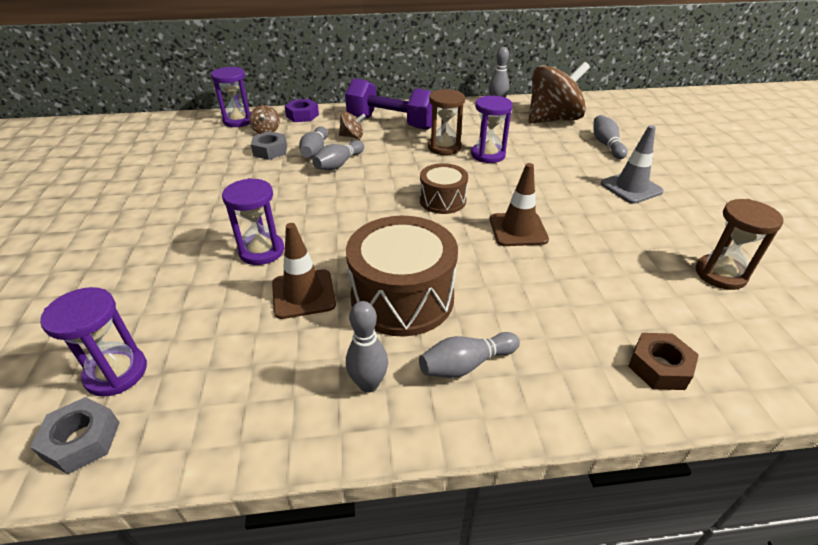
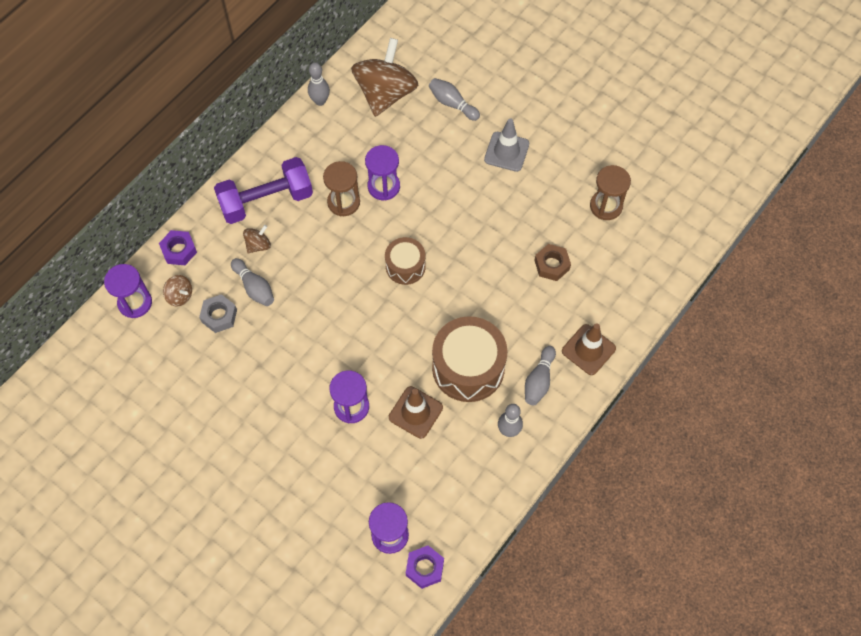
camera: 45 degrees left, 25 degrees up
(82, 440) = (425, 568): grey nut -> purple nut
(339, 164) = (292, 287): grey bowling pin -> none
(518, 229) = (476, 256): brown traffic cone -> brown traffic cone (588, 350)
(659, 367) = (619, 305): brown nut -> brown nut (552, 265)

